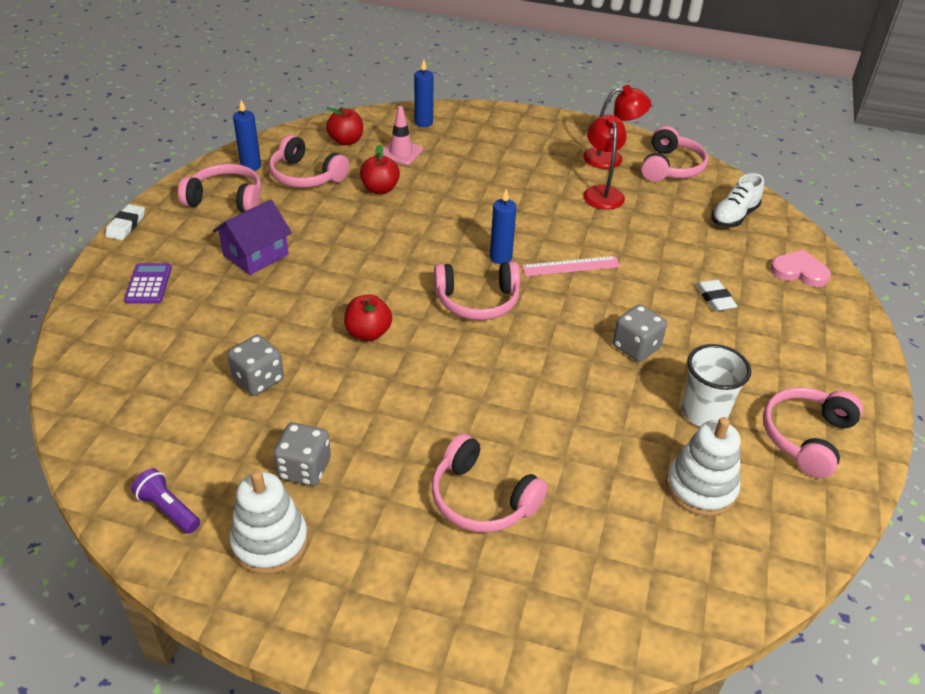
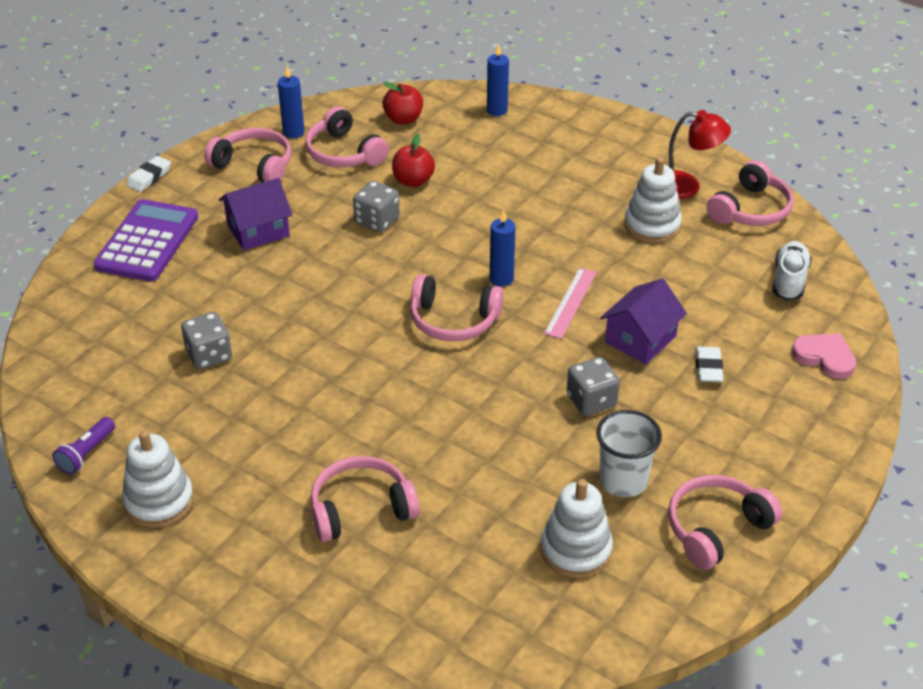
camera: 20 degrees right, 0 degrees up
(148, 284) = (147, 242): purple calculator -> purple calculator, size x1.89
(168, 509) = (86, 453): purple flashlight -> purple flashlight turned 120 degrees counterclockwise
(304, 468) = (215, 445): grey dice -> grey dice (377, 221)
(368, 333) = (330, 331): red apple -> none
(401, 152) = (455, 142): pink traffic cone -> none
(482, 498) = (361, 509): pink headphones -> pink headphones turned 105 degrees clockwise
(571, 266) = (571, 302): pink ruler -> pink ruler turned 75 degrees counterclockwise
(601, 192) = (652, 225): red lamp -> white stacking toy
(646, 286) = (640, 339): none -> purple house
(734, 216) = (789, 280): white shoe -> white shoe turned 135 degrees clockwise

